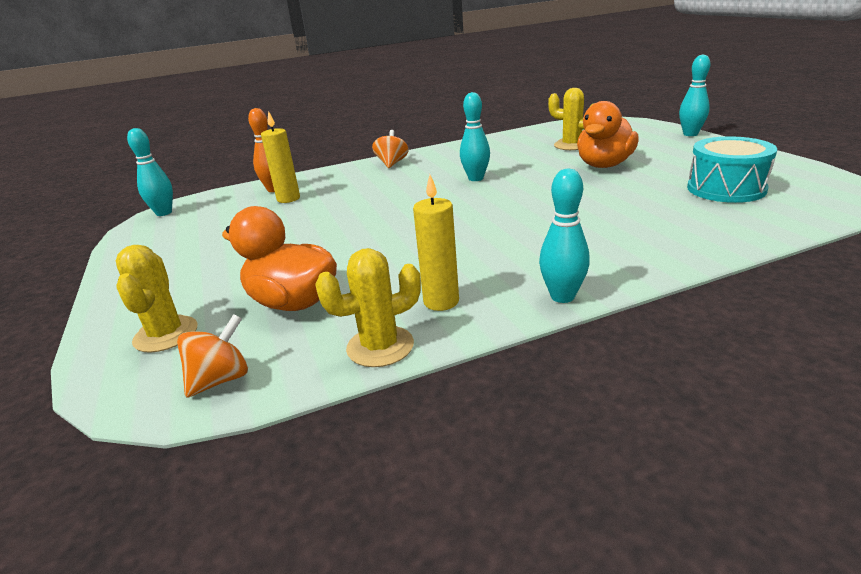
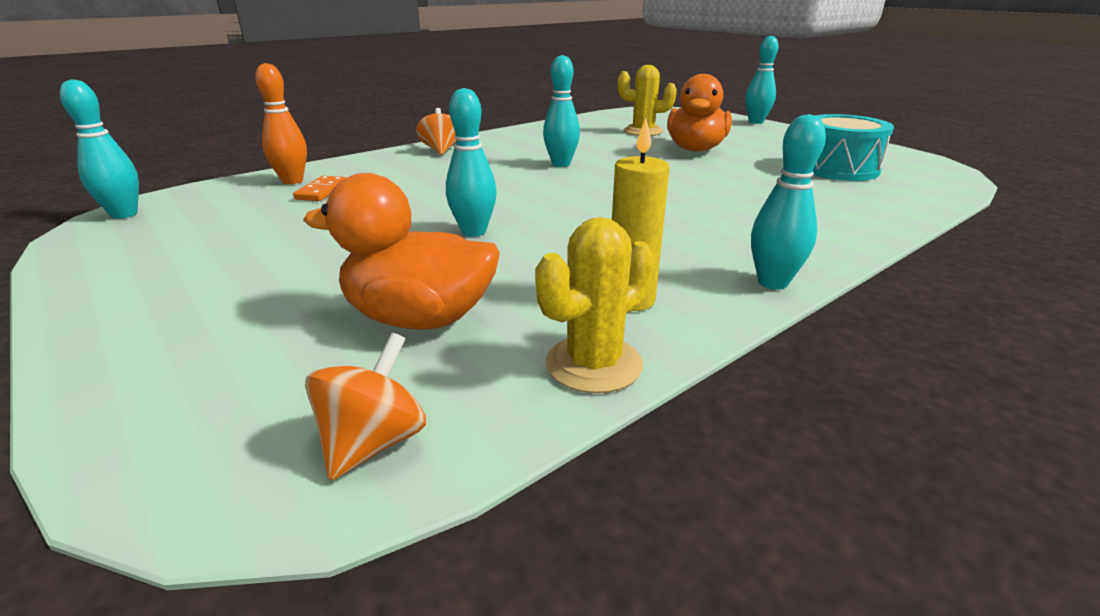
camera: 20 degrees left, 0 degrees up
(166, 334) = (228, 384): yellow cactus -> none
(288, 199) = (321, 191): yellow candle -> orange domino
(369, 238) = (474, 232): none -> turquoise bowling pin

